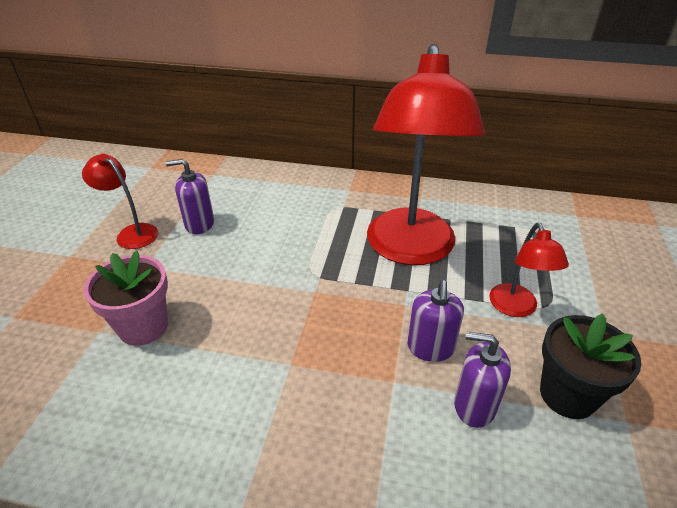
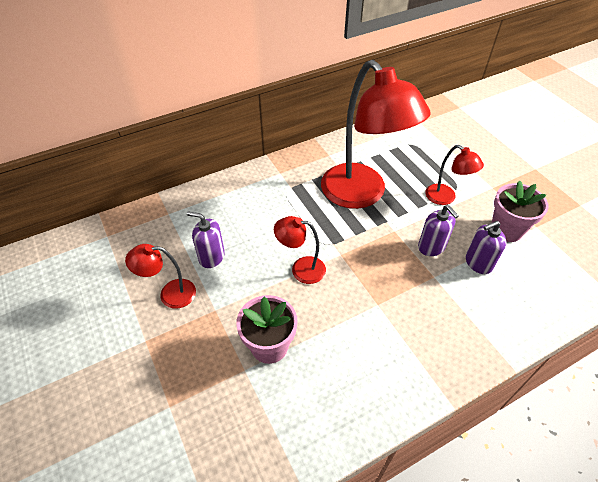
camera: 40 degrees left, 10 degrees up
(199, 224) = (211, 257): purple soap dispenser -> purple soap dispenser turned 60 degrees clockwise
(259, 280) = (301, 269): none -> red lamp
(567, 395) = (506, 230): black flower pot -> pink flower pot

